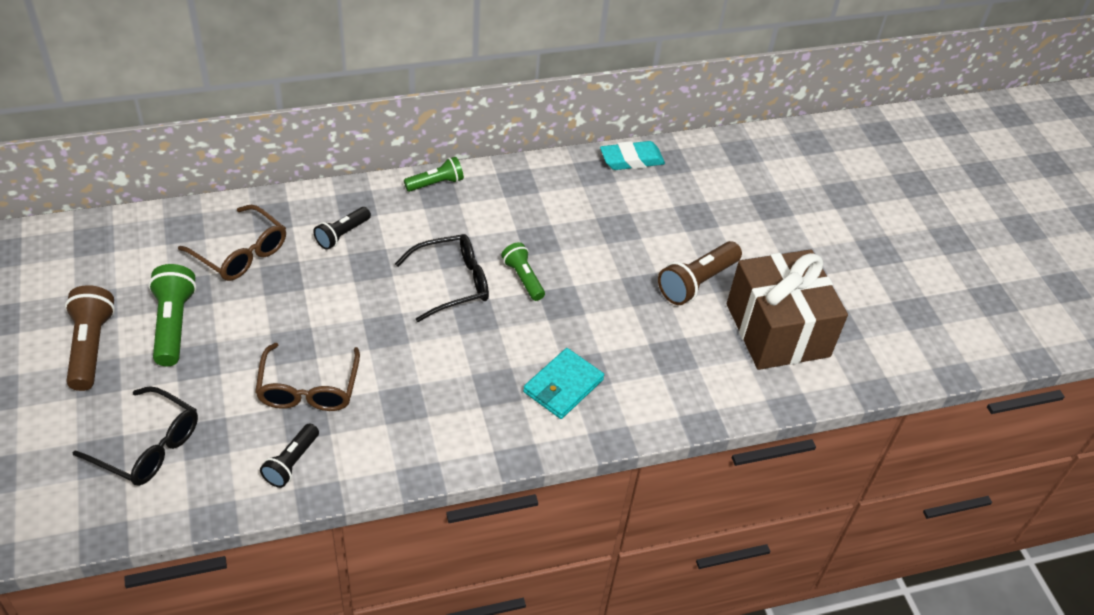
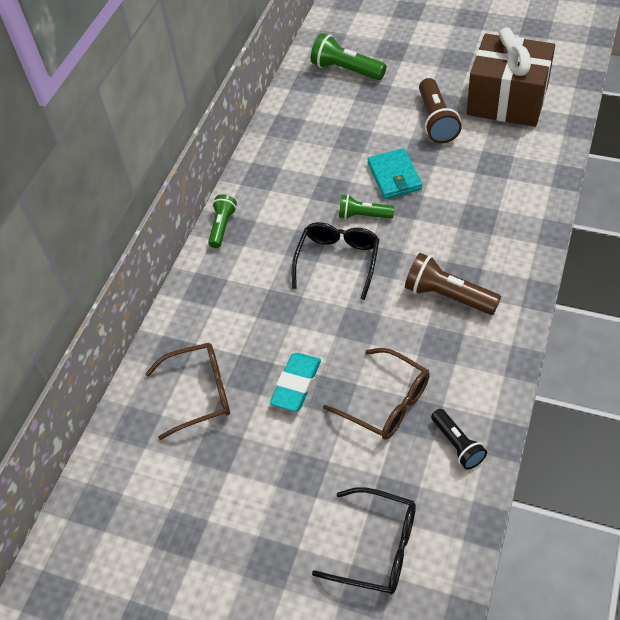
camera: 45 degrees left, 5 degrees up
(91, 347) = (230, 555): brown flashlight -> brown flashlight (448, 296)
(148, 446) = (377, 547): black glasses -> black glasses turned 45 degrees clockwise
(173, 324) = (248, 477): green flashlight -> green flashlight (346, 70)
(342, 234) = (232, 312): black flashlight -> none
(563, 386) = (484, 238): turquoise wallet -> turquoise wallet (394, 176)
(631, 160) = (290, 101): turquoise eraser -> turquoise eraser (296, 384)

